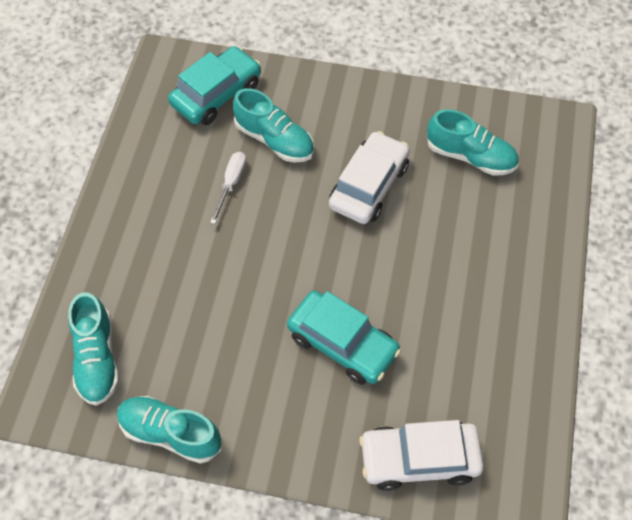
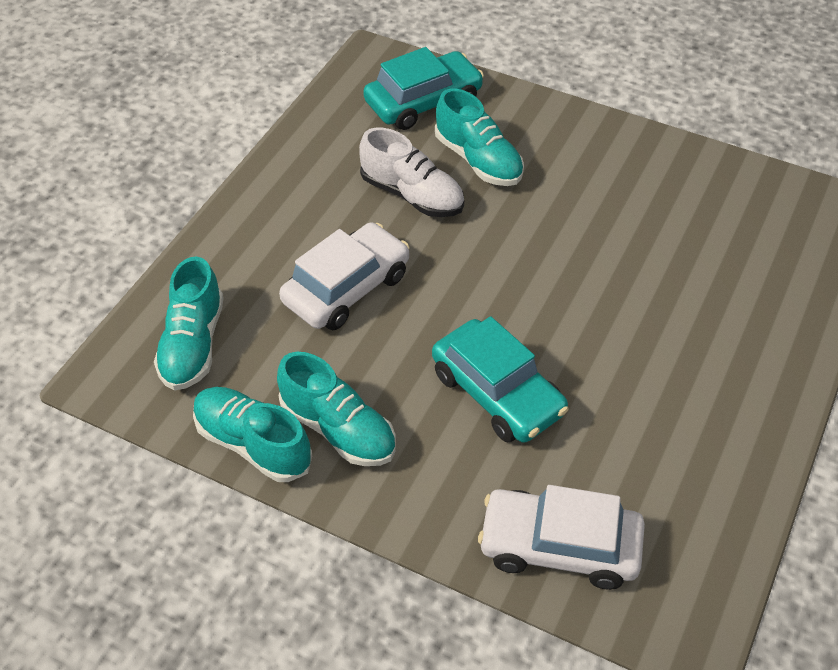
camera: 15 degrees right, 10 degrees down
(231, 184) = (412, 195): white screwdriver -> white shoe
(369, 186) = (580, 229): white car -> white car (346, 288)
(470, 156) = (720, 223): turquoise shoe -> turquoise shoe (338, 429)

